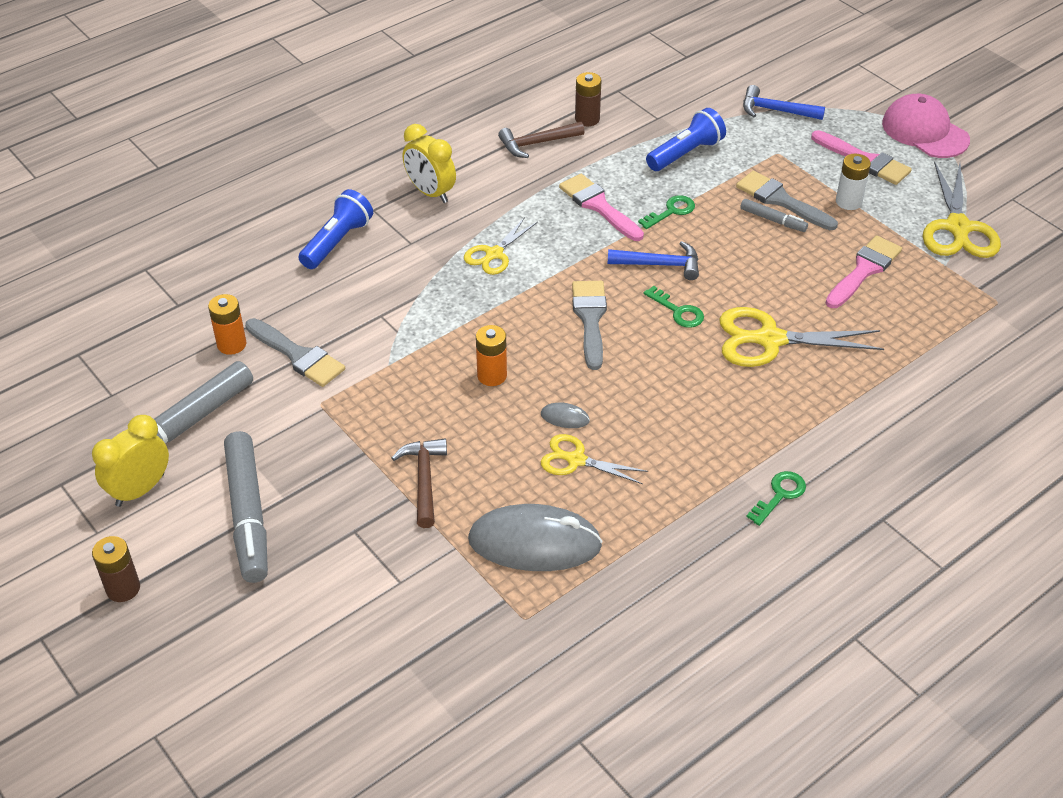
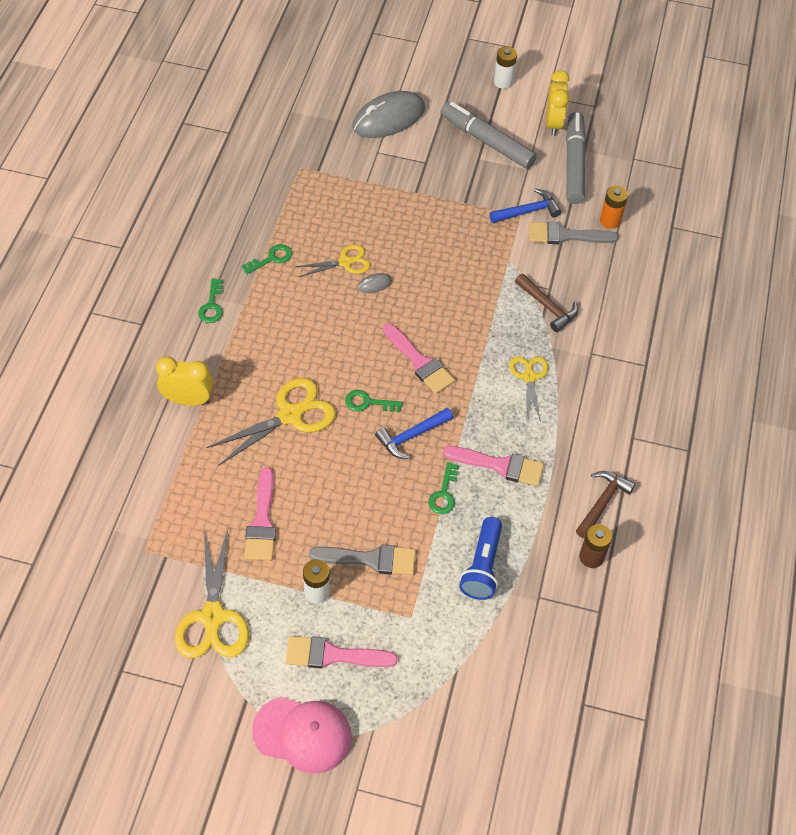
camera: 140 degrees right, 10 degrees up
(123, 588) = (503, 82): brown battery -> white battery
(337, 242) = (637, 325): blue flashlight -> none
(424, 480) = (417, 206): brown hammer -> brown hammer (548, 307)
(430, 192) = (625, 404): yellow clock -> yellow clock (188, 400)
(492, 375) = (442, 287): orange battery -> none
(534, 543) = (327, 205): grey mouse -> grey mouse (388, 118)
(590, 319) = (420, 362): grey brush -> pink brush
(663, 513) = (271, 258): none -> green key
(773, 220) = (362, 533): grey marker -> none
(775, 110) = (450, 675): blue hammer -> blue hammer (528, 211)
(957, 228) = (213, 617): yellow scissors -> yellow scissors turned 150 degrees counterclockwise

